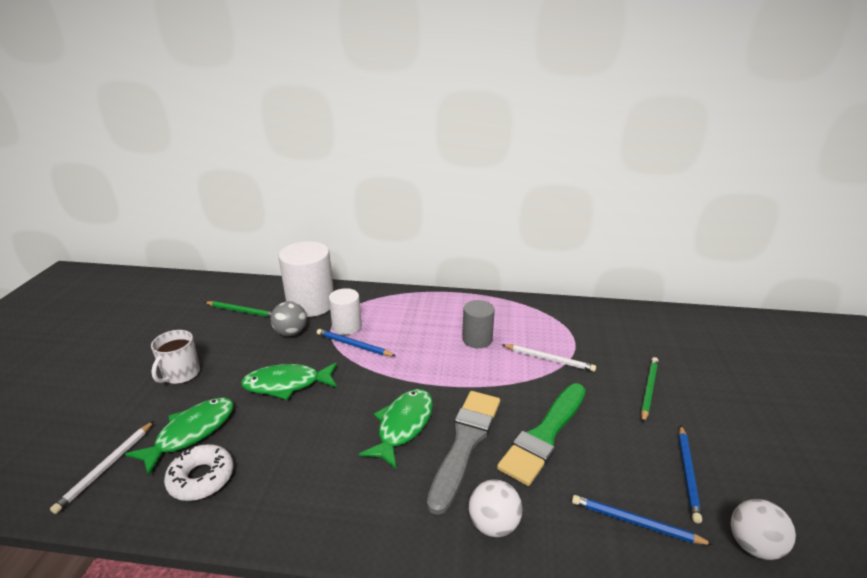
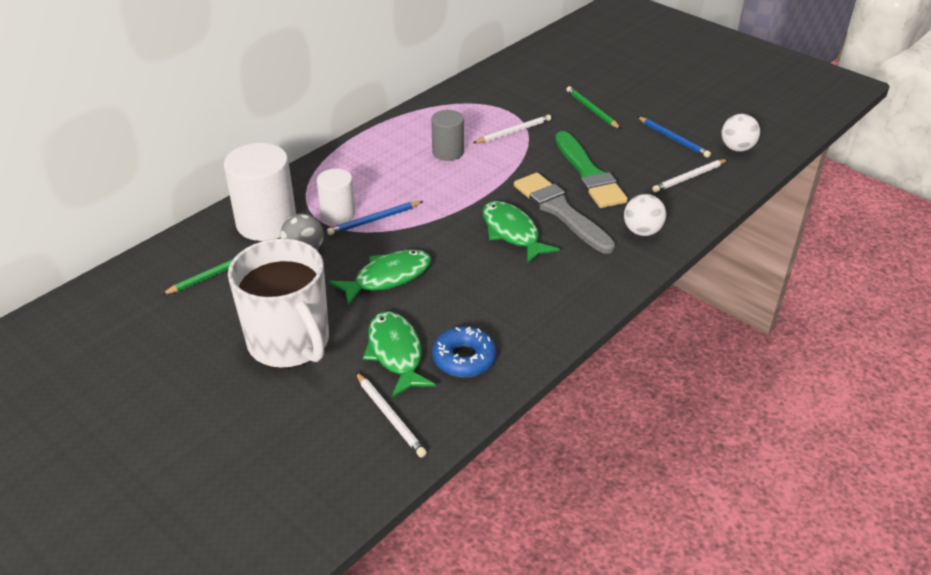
camera: 55 degrees left, 10 degrees up
(181, 374) = (289, 342): white mug -> white mug, size x1.93
(201, 478) = (464, 358): white donut -> blue donut
(287, 384) = (388, 277): green fish -> green fish turned 150 degrees counterclockwise
(635, 523) = (689, 178): blue pencil -> white pencil

